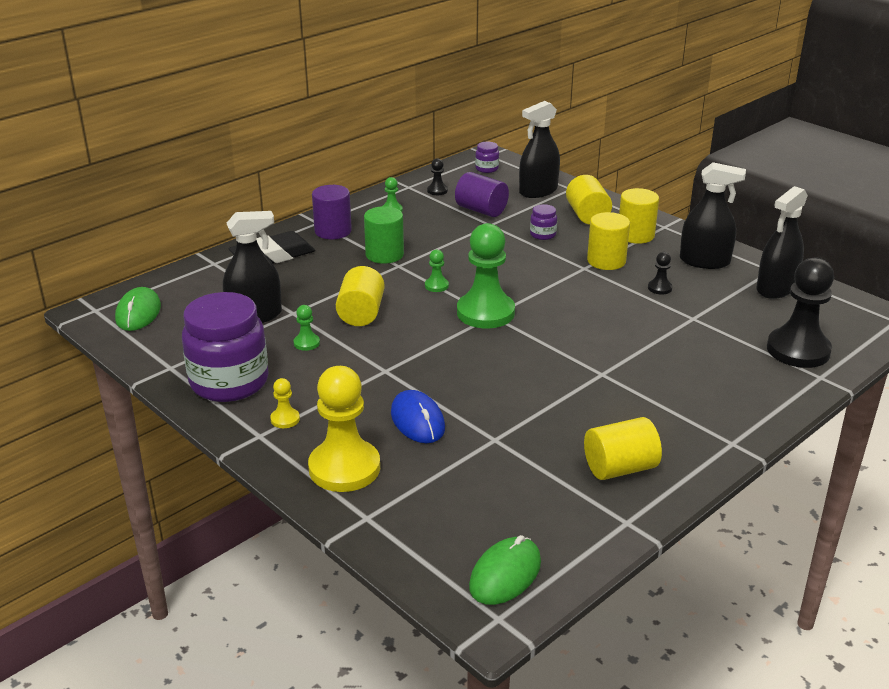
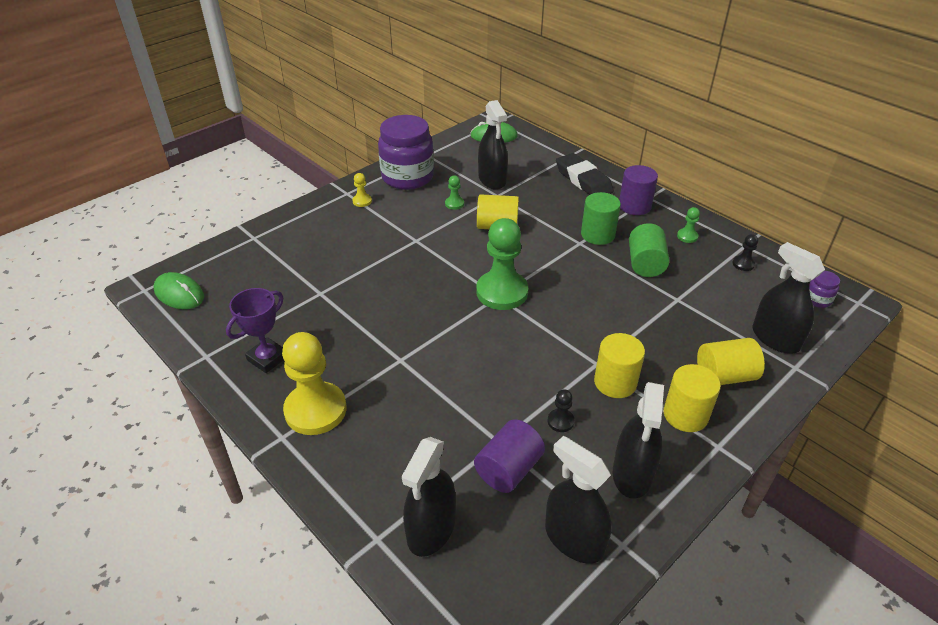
camera: 90 degrees right, 10 degrees up
(344, 468) = (304, 227): yellow pawn -> yellow pawn (315, 410)
(417, 420) = (350, 256): blue mouse -> none
(436, 234) = (645, 264): none -> green cylinder
(436, 286) = (546, 264): green pawn -> none
(481, 210) = (708, 293): purple cylinder -> purple cylinder (508, 469)
(543, 234) = (664, 336): purple jar -> none
(620, 468) = (267, 358): yellow cylinder -> purple trophy
(798, 350) = (431, 529): black pawn -> black spray bottle

